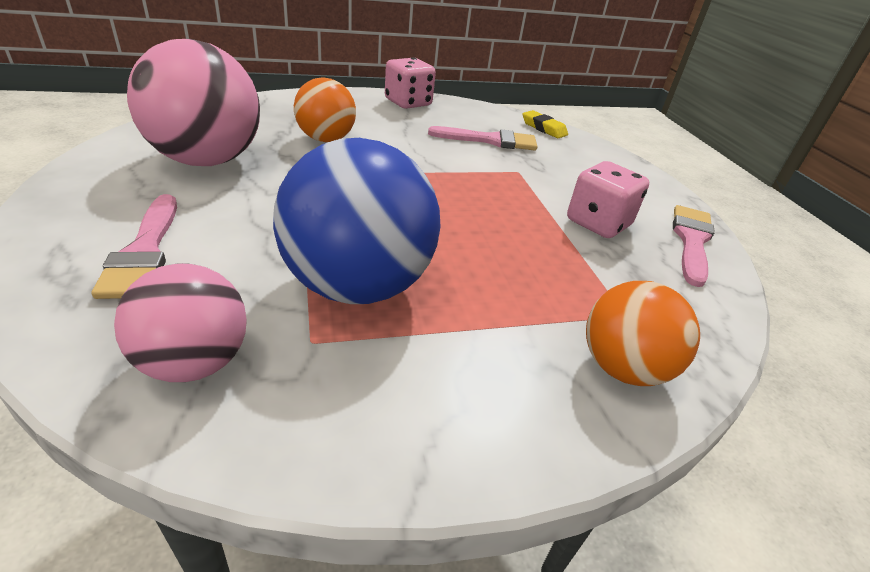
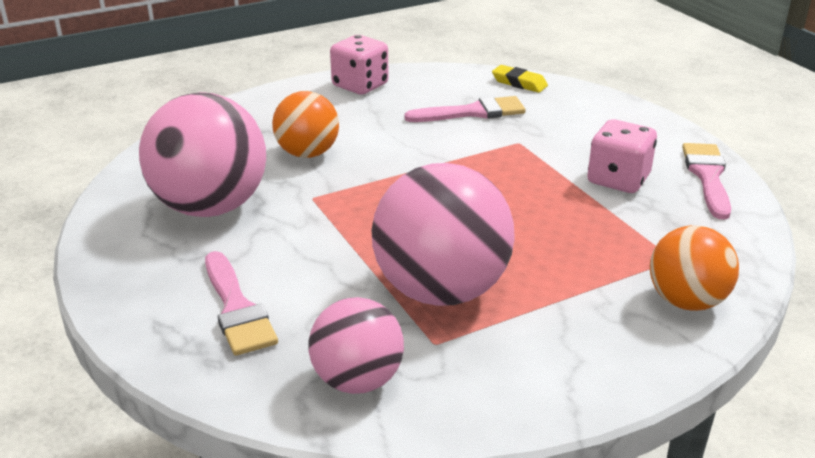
camera: 10 degrees left, 5 degrees down
(357, 286) = (441, 291): blue ball -> pink ball

